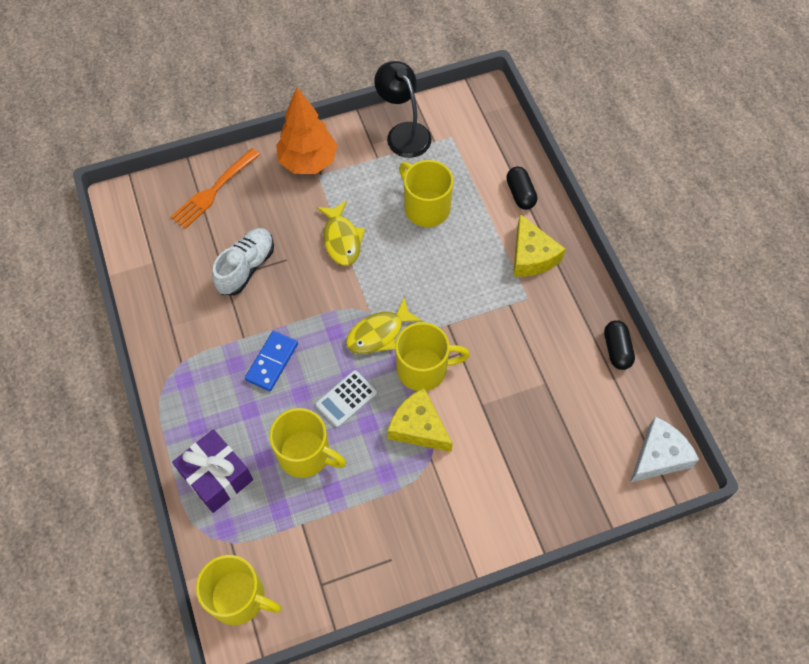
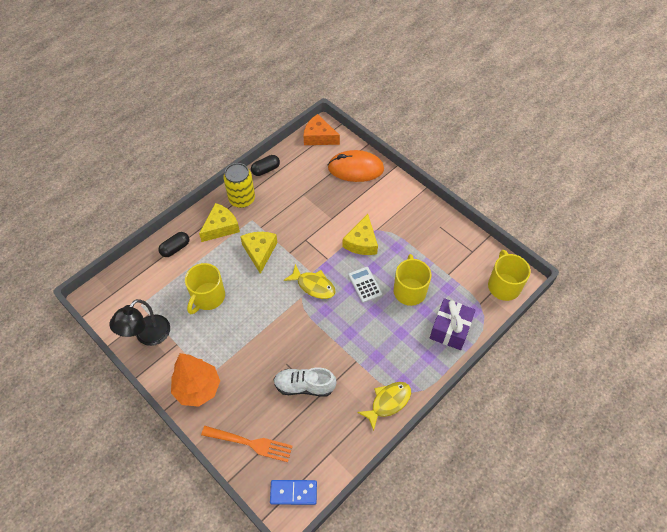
camera: 115 degrees left, 5 degrees down
(272, 362) = (363, 335): blue domino -> blue domino (293, 492)
(341, 239) = (255, 336): yellow fish -> yellow fish (388, 402)
(346, 399) = (365, 284): white calculator -> white calculator turned 135 degrees counterclockwise
(423, 369) = (325, 253): yellow mug -> none
(467, 288) = (259, 252): none -> yellow cheese
(565, 484) = (355, 168): none -> orange mouse
(571, 298) = (242, 199): none -> yellow can
(659, 456) = (319, 137): white cheese -> orange cheese

